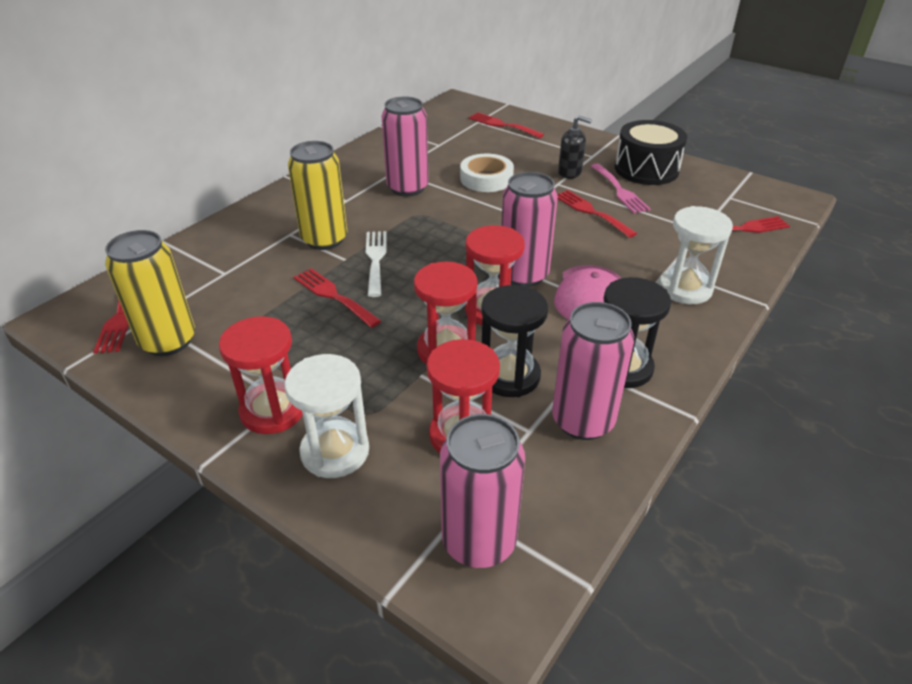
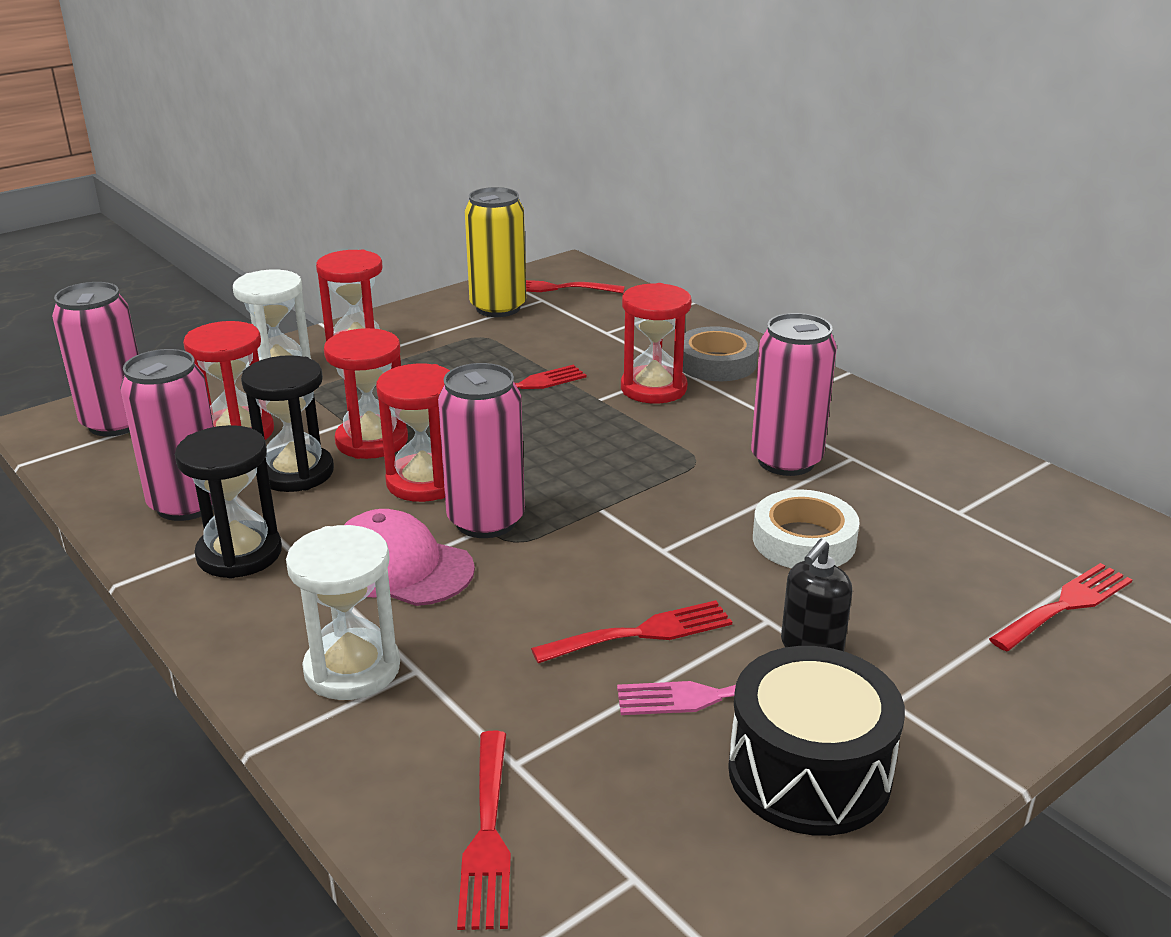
camera: 105 degrees right, 10 degrees down
(278, 220) = (716, 363): none -> grey tape
(324, 239) = (653, 388): yellow can -> red hourglass
(375, 259) = (587, 417): white fork -> none

